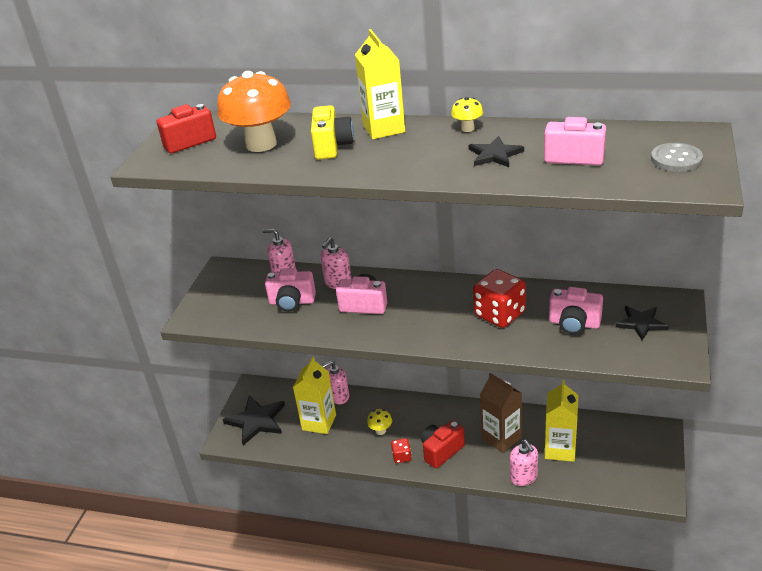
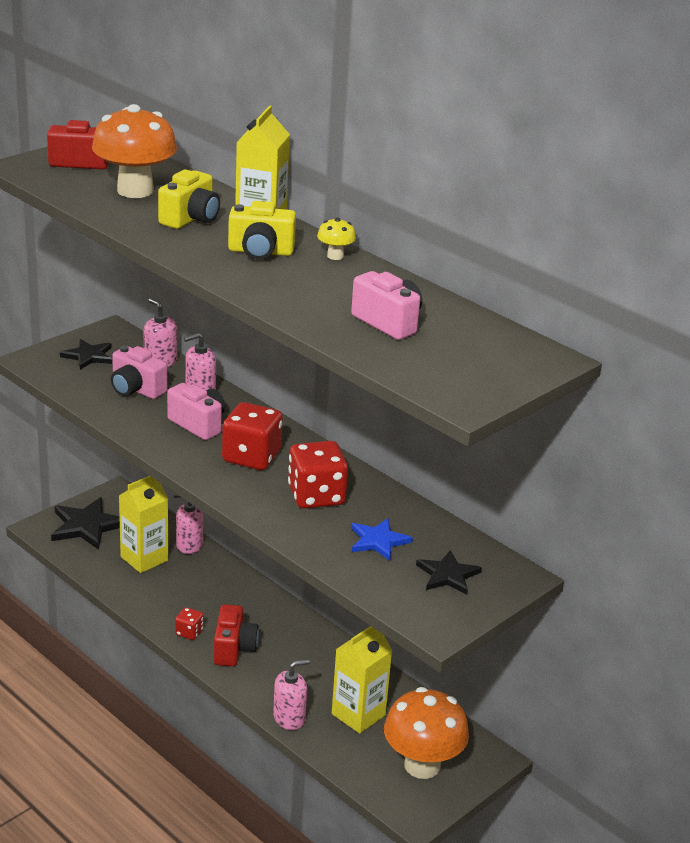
camera: 25 degrees right, 5 degrees down
(380, 431) = (195, 598): yellow mushroom -> none
(416, 148) = (260, 252): none -> yellow camera
(426, 309) = (251, 457): none -> red dice
(441, 451) = (233, 649): red camera -> red camera turned 105 degrees clockwise
(495, 155) = (319, 288): black star -> black star (88, 356)
(501, 438) = (309, 671): brown carton -> none
(523, 477) = (289, 718): pink soap dispenser -> pink soap dispenser turned 120 degrees counterclockwise
(574, 323) = (378, 541): pink camera -> blue star
(630, 459) = (422, 765): none -> orange mushroom
(676, 159) = (480, 368): grey button -> none

